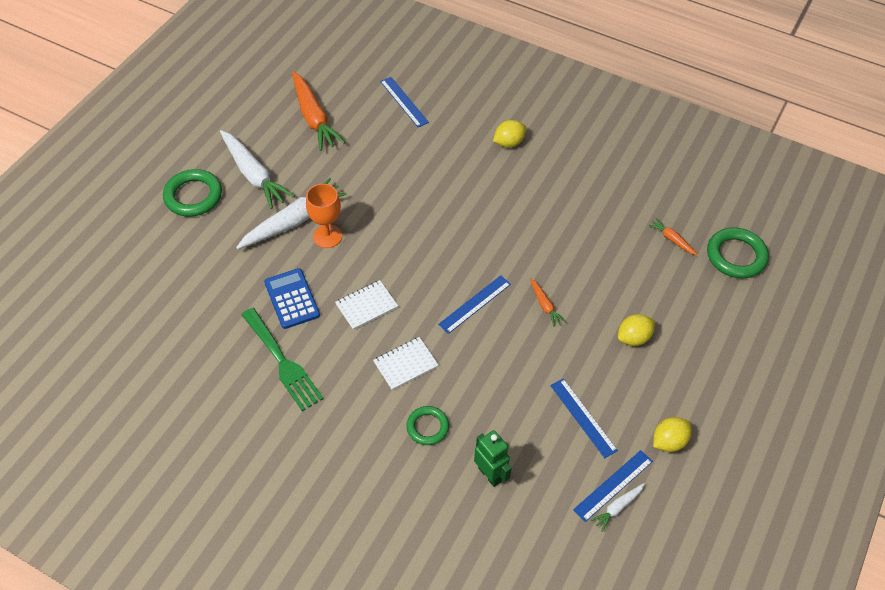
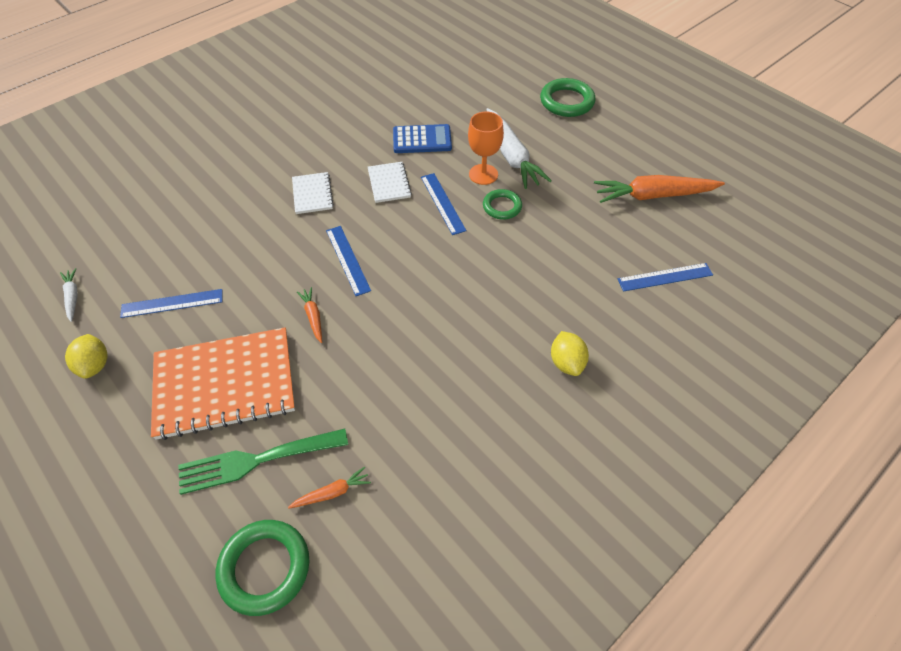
camera: 110 degrees right, 0 degrees up
(254, 175) = (581, 141): white carrot -> none
(283, 362) = (361, 124): green fork -> green fork (256, 461)
(427, 427) = (243, 193): green ring -> green ring (502, 207)
(490, 474) = (172, 220): green robot -> none
(545, 305) = (313, 317): orange carrot -> orange carrot turned 75 degrees clockwise
(613, 485) = (94, 301): blue ruler -> blue ruler (443, 203)
(633, 338) = (225, 384): yellow lemon -> orange notebook

